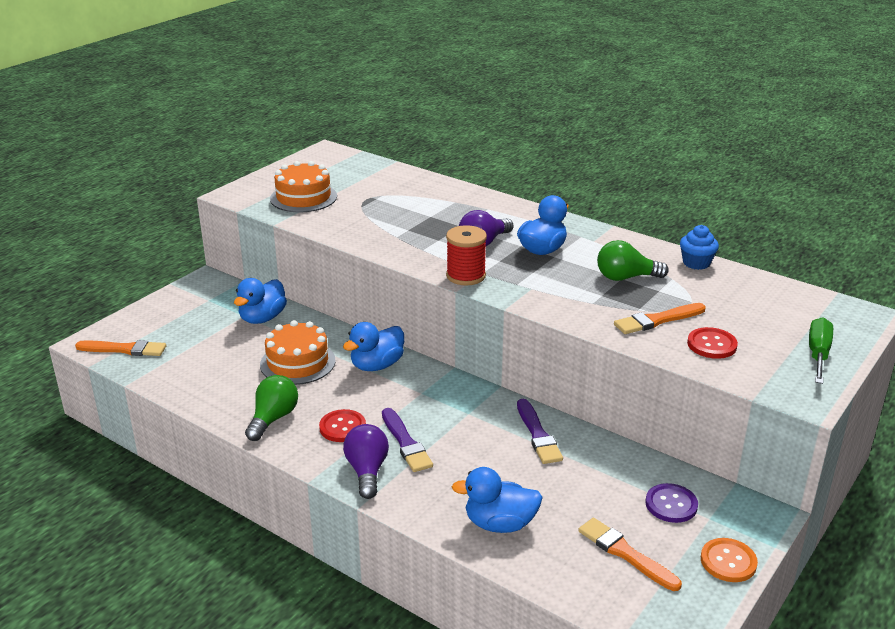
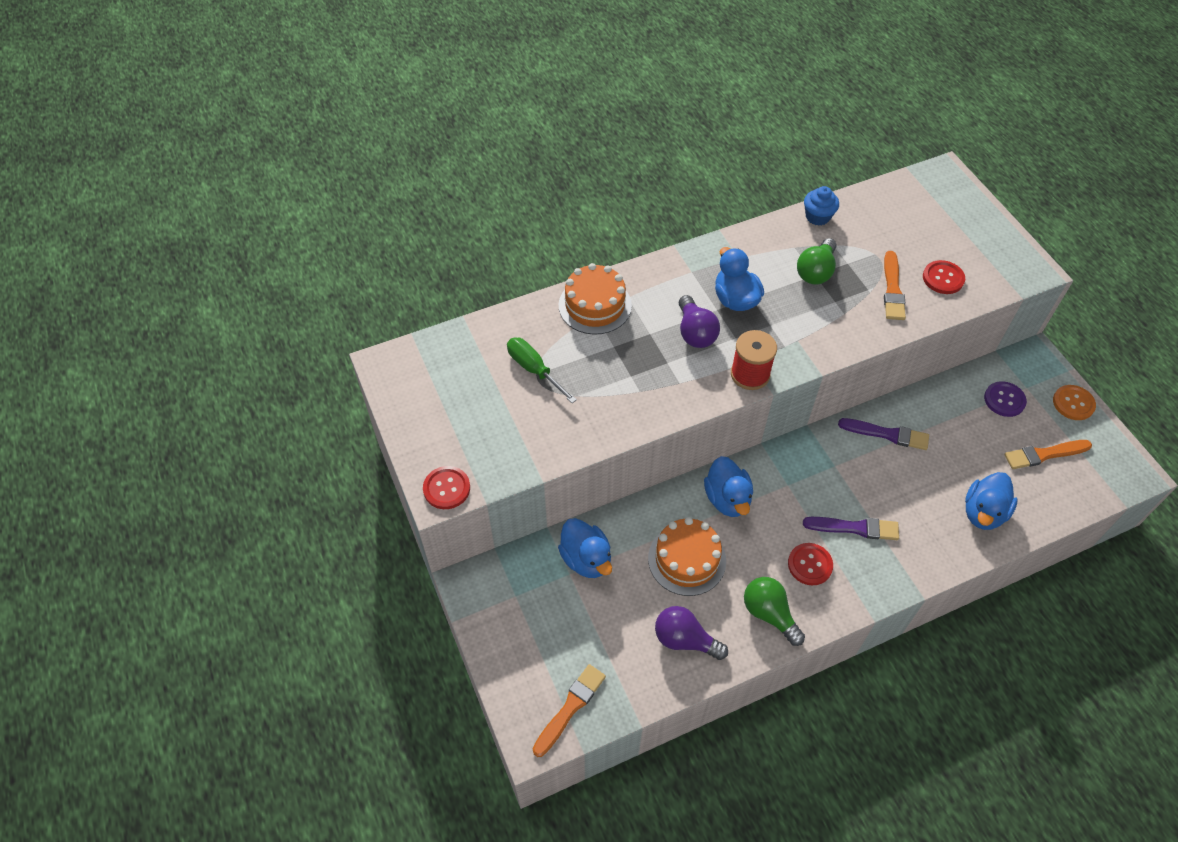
camera: 60 degrees left, 25 degrees up
(238, 195) = (446, 488): none -> red button
(303, 197) = (495, 431): orange cake -> orange cake (595, 305)
(367, 471) = (880, 572): purple light bulb -> purple light bulb (685, 640)
(818, 354) = (983, 230): green screwdriver -> green screwdriver (534, 370)

